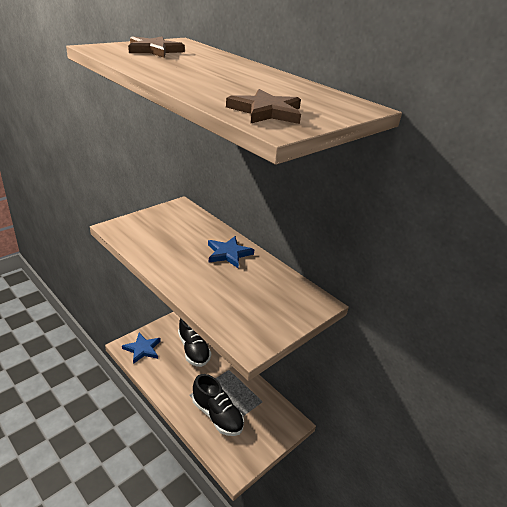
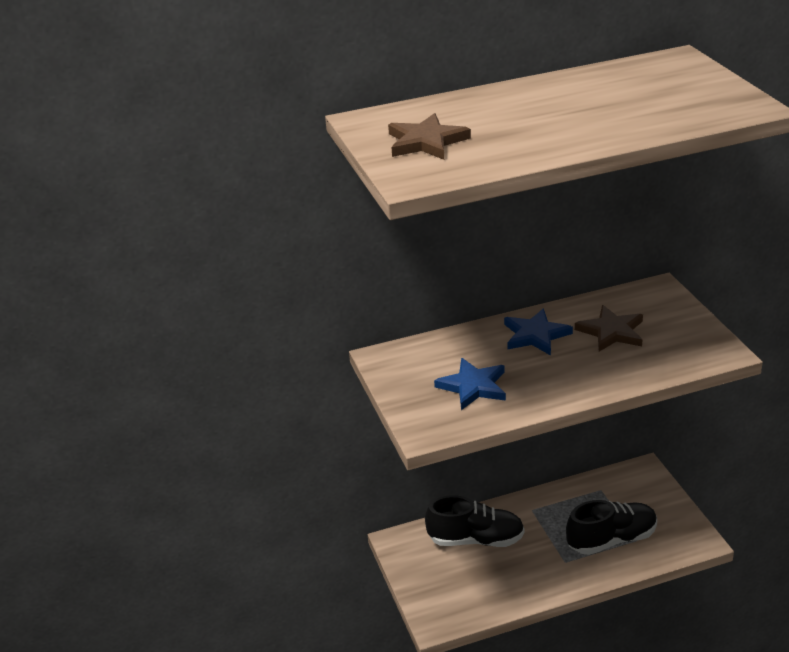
camera: 60 degrees left, 0 degrees up
(142, 349) = (451, 601): blue star -> blue star (473, 386)
(266, 112) = (704, 105): brown star -> brown star (611, 332)

